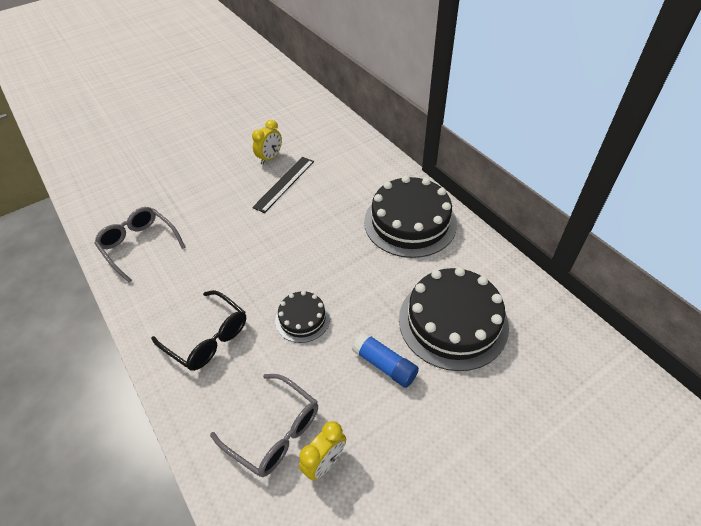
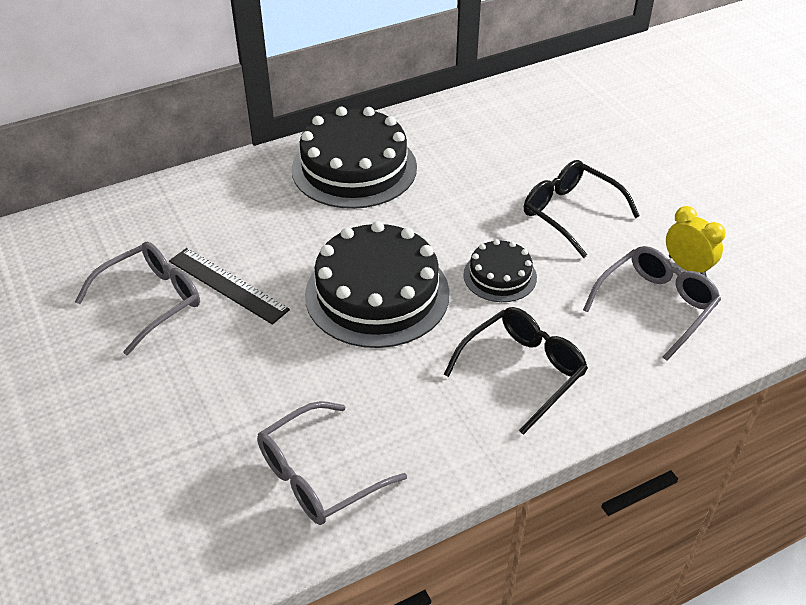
camera: 85 degrees left, 5 degrees down
(270, 158) = (151, 301): yellow clock -> grey glasses
(385, 365) = (570, 213): blue glue stick -> black glasses
(453, 322) = (516, 157): black cake -> black cake (377, 293)

